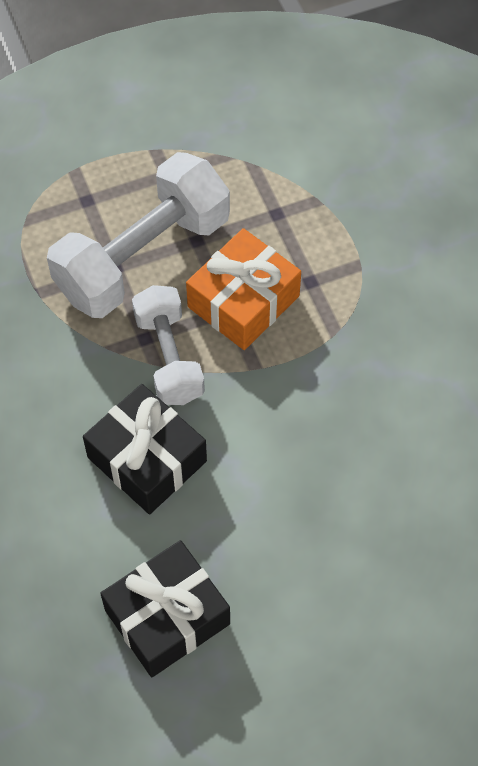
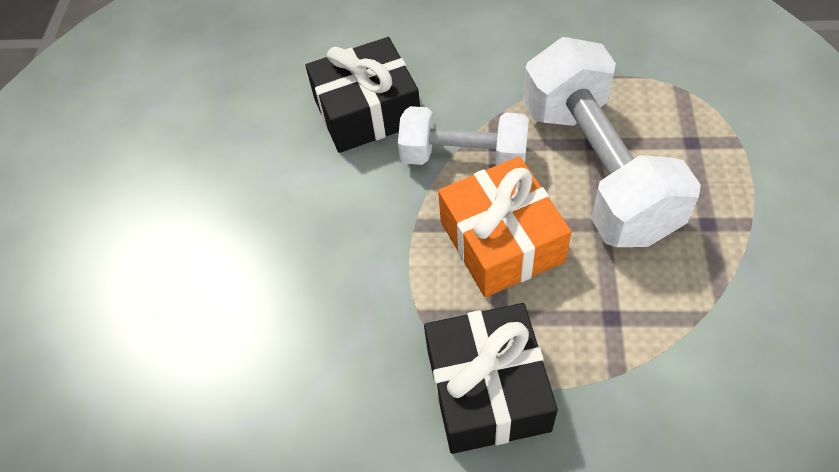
camera: 120 degrees right, 5 degrees down
(167, 617) = (221, 86): black gift -> black gift (487, 389)

